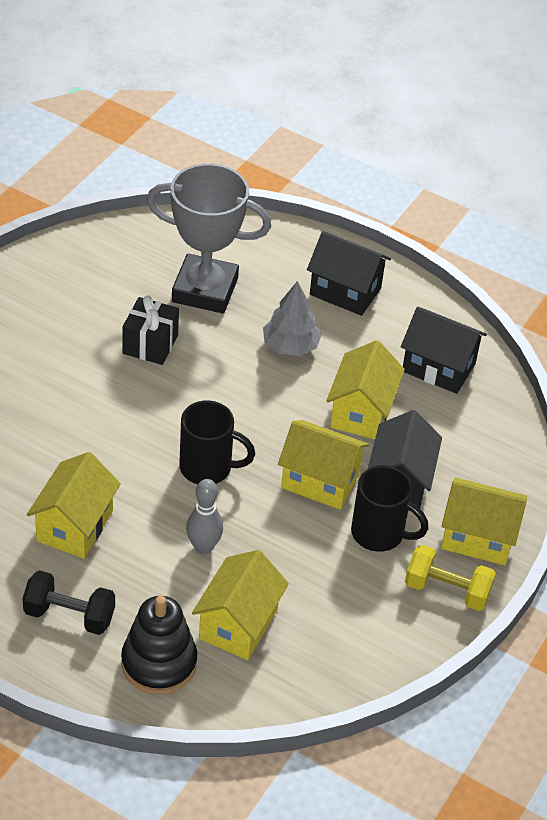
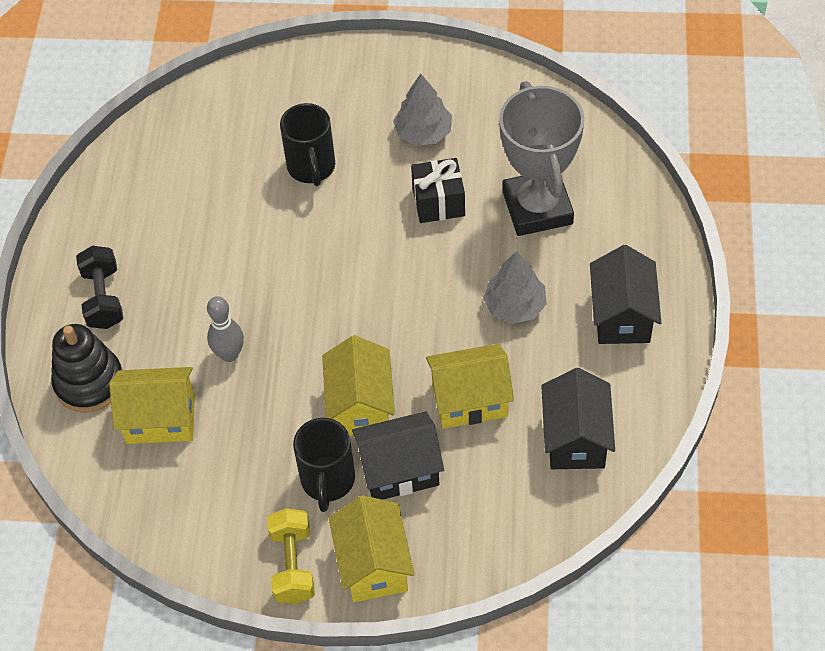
camera: 70 degrees right, 10 degrees up
(68, 321) = (423, 132): none -> grey tree
(75, 526) = (197, 255): yellow house -> none
(207, 468) = (321, 314): black mug -> black mug (311, 167)

